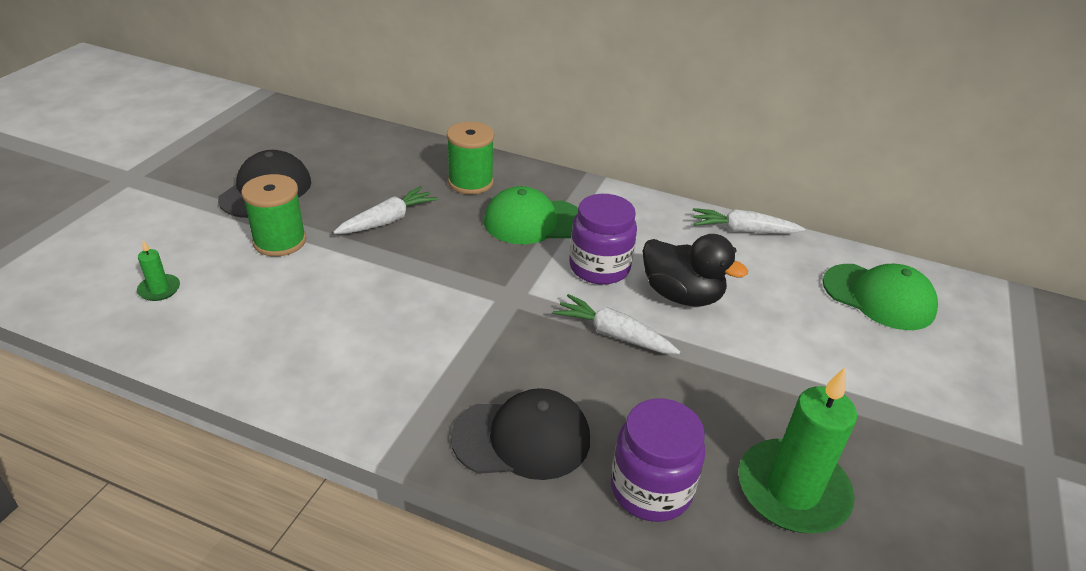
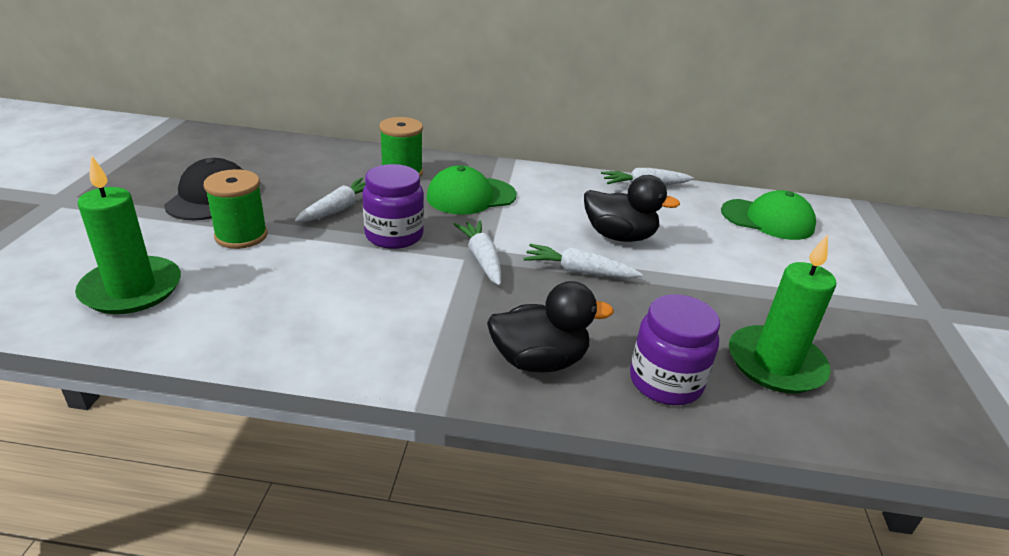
camera: 15 degrees left, 5 degrees down
(159, 289) = (132, 289): green candle -> green candle, size x2.30
(513, 303) = (482, 259): none -> white carrot
(522, 438) = (539, 361): black cap -> black duck
(599, 267) = (543, 224): purple jar -> purple jar (394, 235)

